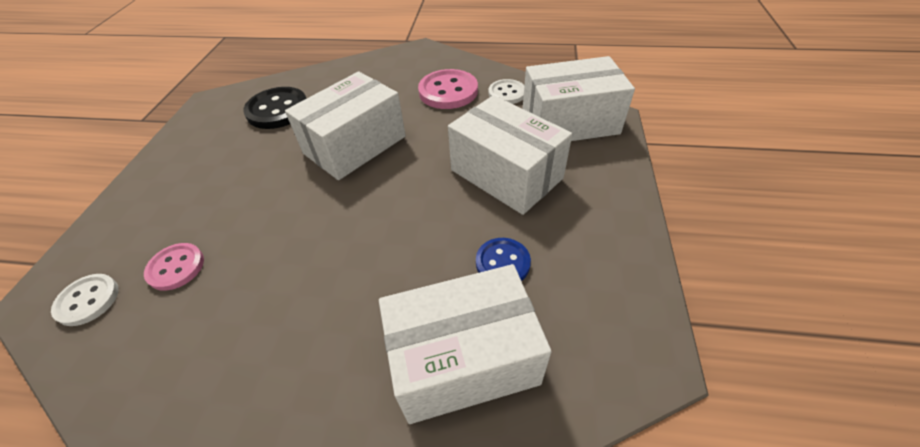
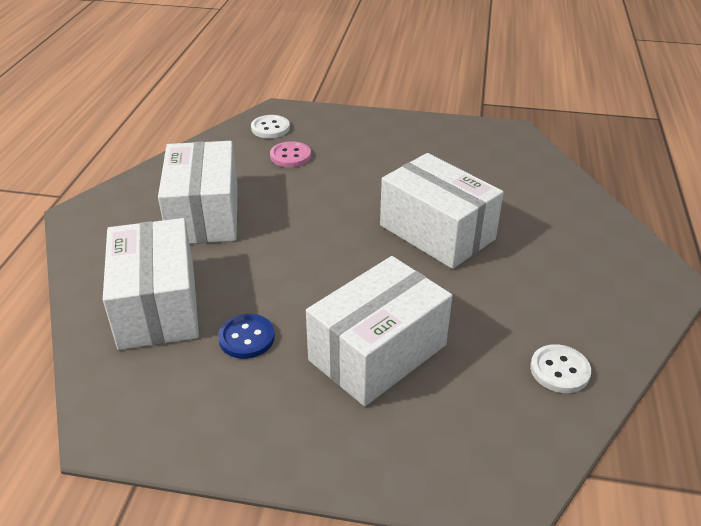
camera: 90 degrees right, 10 degrees down
(277, 110) = (499, 174): black button -> none
(448, 91) = (556, 307): pink button -> none
(569, 122) = (488, 436): white box -> white box (204, 214)

